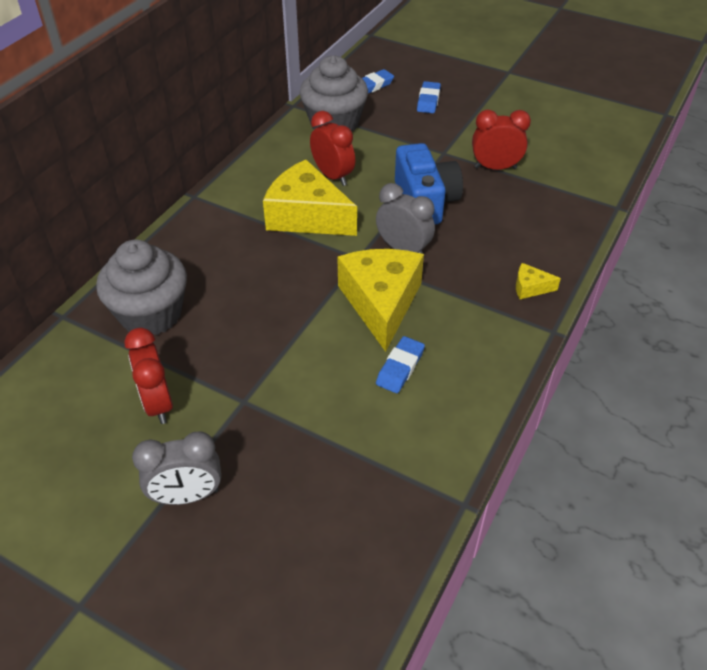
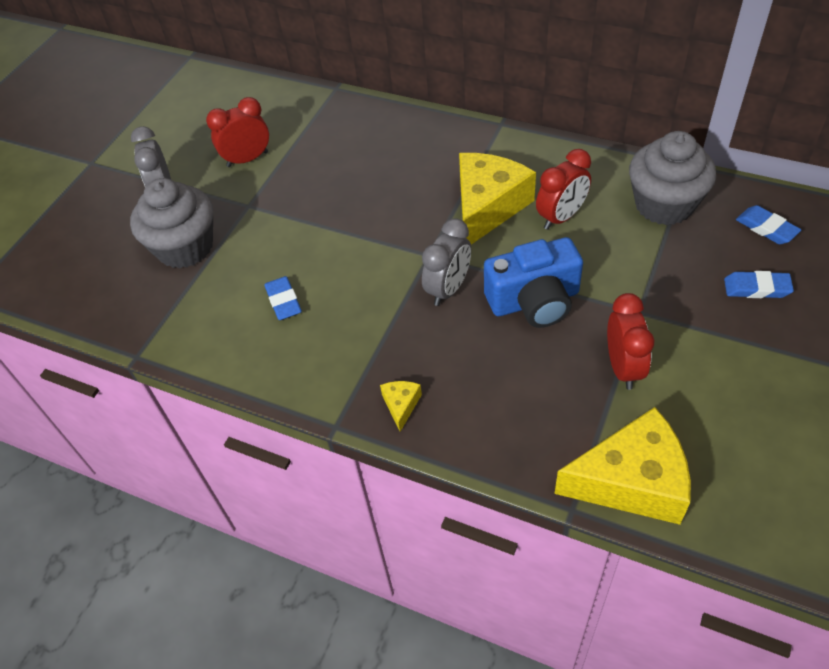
camera: 90 degrees right, 5 degrees up
(151, 314) = (341, 133): grey cupcake -> grey cupcake (185, 247)
(381, 303) = (366, 279): yellow cheese -> yellow cheese (631, 481)
(400, 367) = (283, 301): blue eraser -> blue eraser turned 45 degrees clockwise

